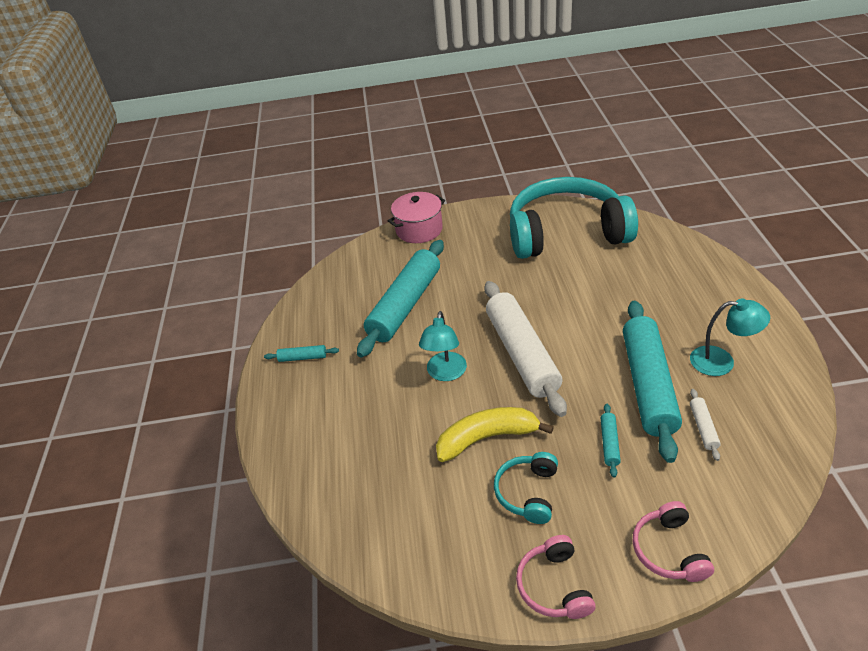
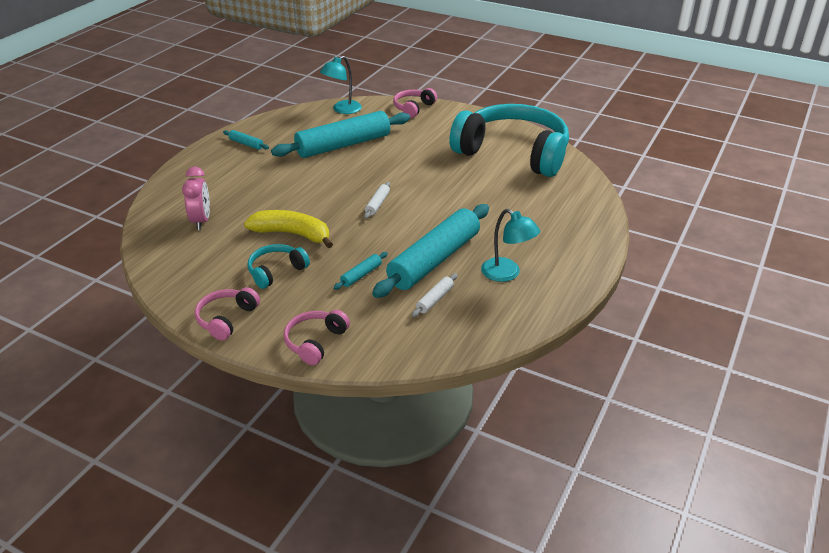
camera: 30 degrees right, 5 degrees down
(373, 481) = (201, 221): none -> pink clock
(419, 230) = (413, 108): pink pot -> pink headphones
(445, 373) = (315, 191): turquoise lamp -> turquoise lamp (342, 110)
(521, 354) = (377, 204): white rolling pin -> white rolling pin, size x0.40

